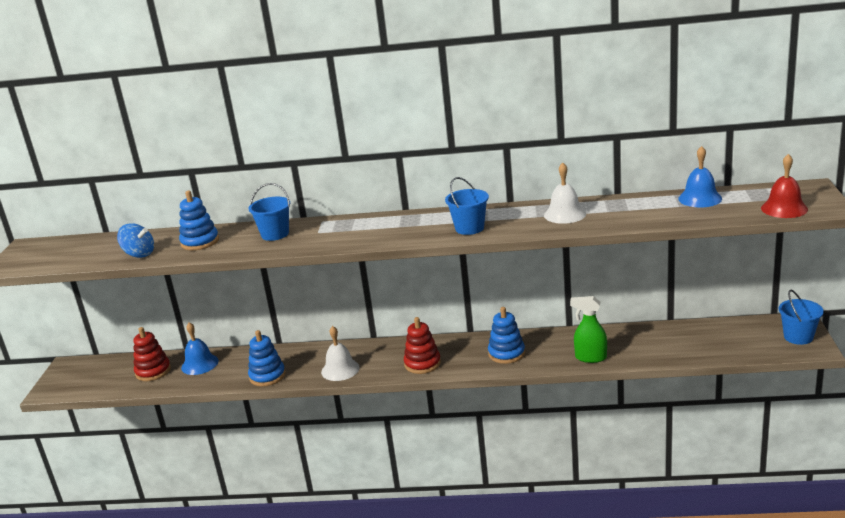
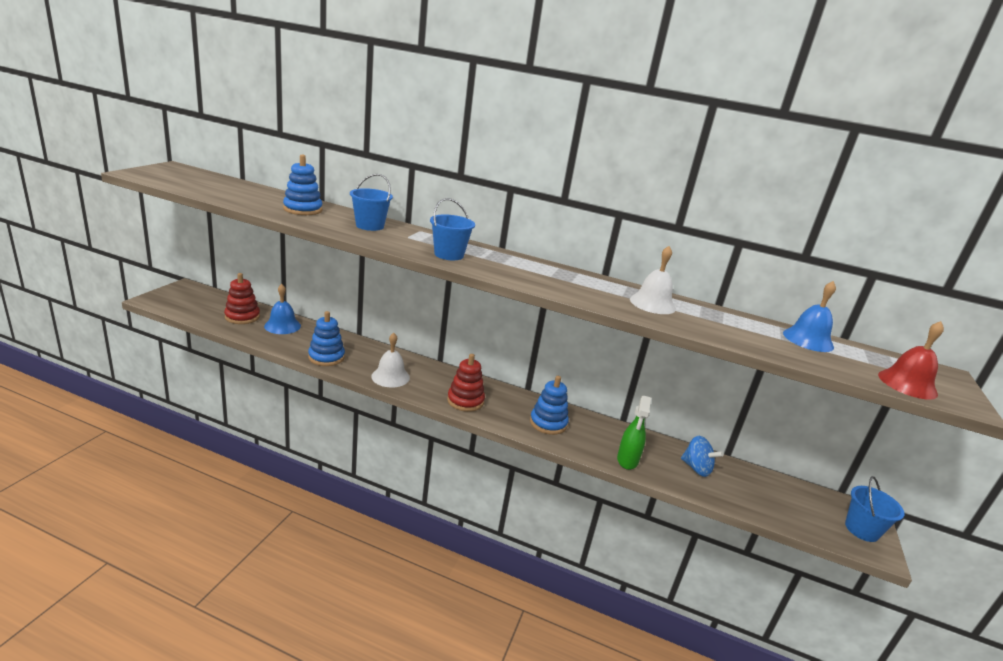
camera: 10 degrees right, 0 degrees up
(139, 254) = (245, 200): blue spinning top -> blue spinning top (696, 468)
(469, 228) = (548, 282): blue bucket -> blue bucket (449, 254)
(590, 357) = (627, 460): green spray bottle -> green spray bottle turned 105 degrees counterclockwise

